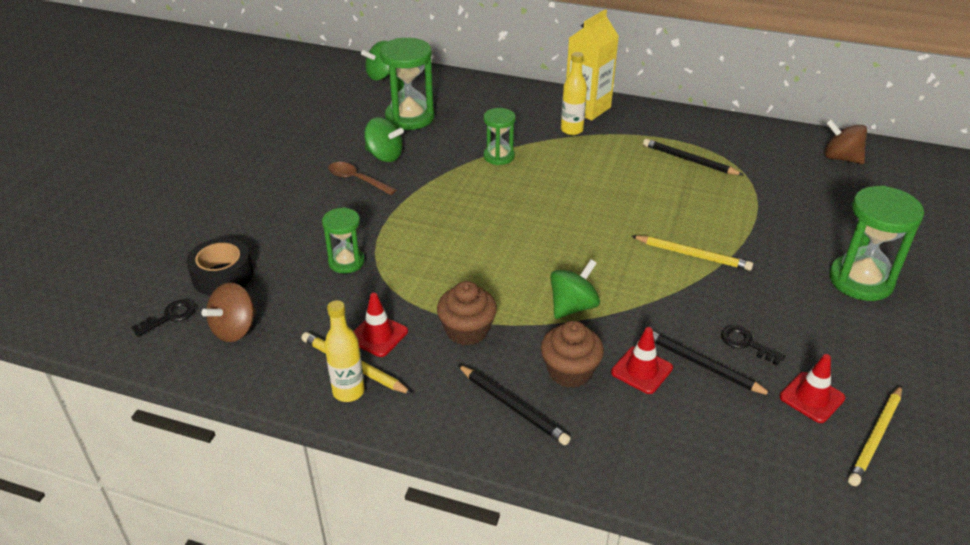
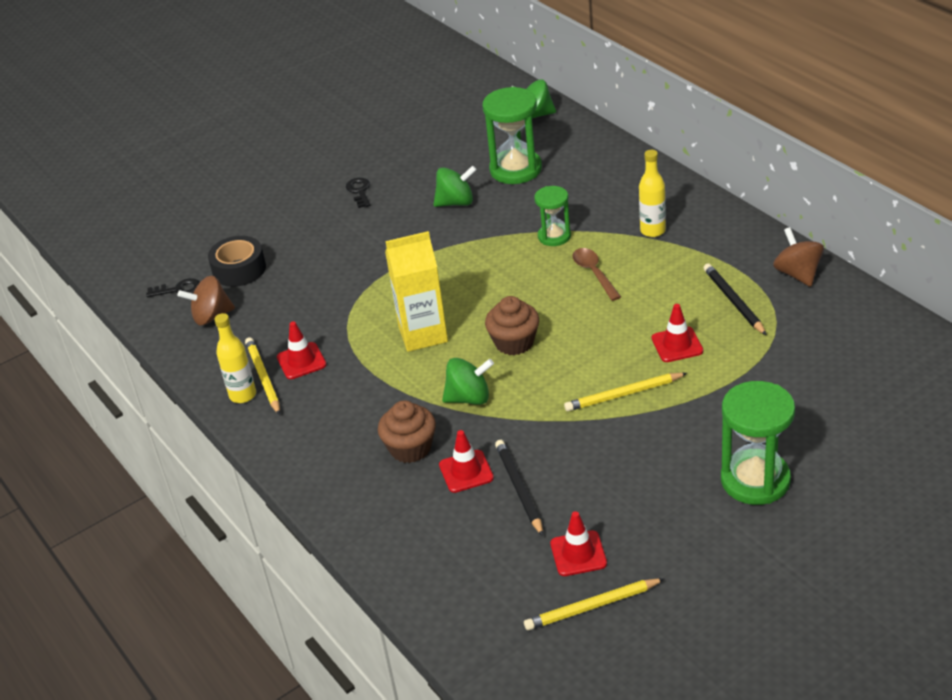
camera: 40 degrees right, 0 degrees up
(346, 262) = (335, 291): green hourglass -> none
(357, 180) = (411, 219): brown spoon -> brown spoon (594, 273)
(384, 155) = (456, 202): green spinning top -> green spinning top turned 75 degrees counterclockwise
(467, 330) = (368, 384): brown cupcake -> brown cupcake (514, 342)
(513, 406) = (341, 456): black pencil -> none
(587, 108) = (695, 211): yellow carton -> yellow carton (423, 334)
(687, 204) = (677, 345): none -> red traffic cone
(692, 255) = (623, 394): yellow pencil -> yellow pencil turned 105 degrees clockwise
(746, 343) = (577, 488): black key -> black key (359, 191)
(841, 158) = (903, 354): brown spinning top -> brown spinning top (797, 274)

